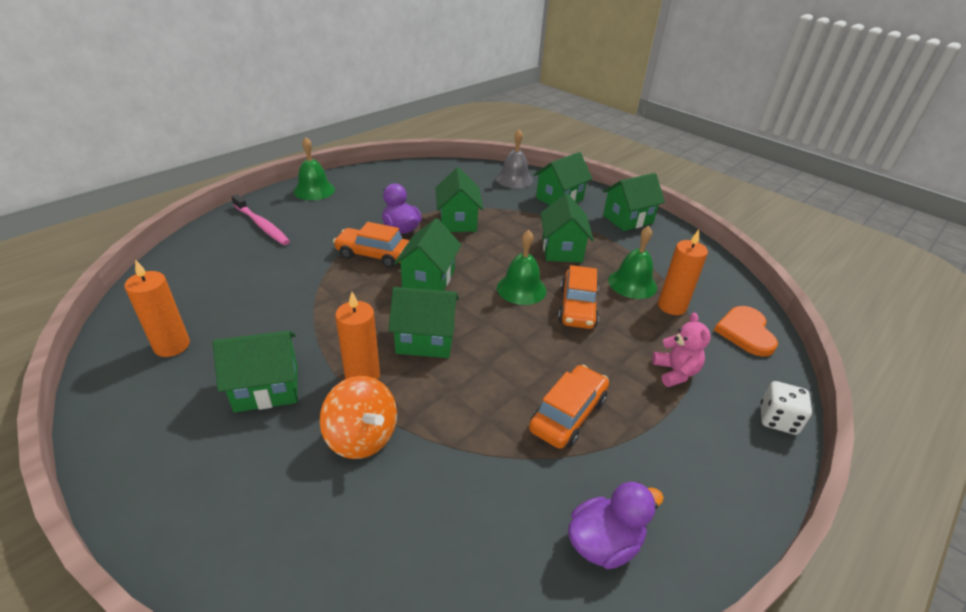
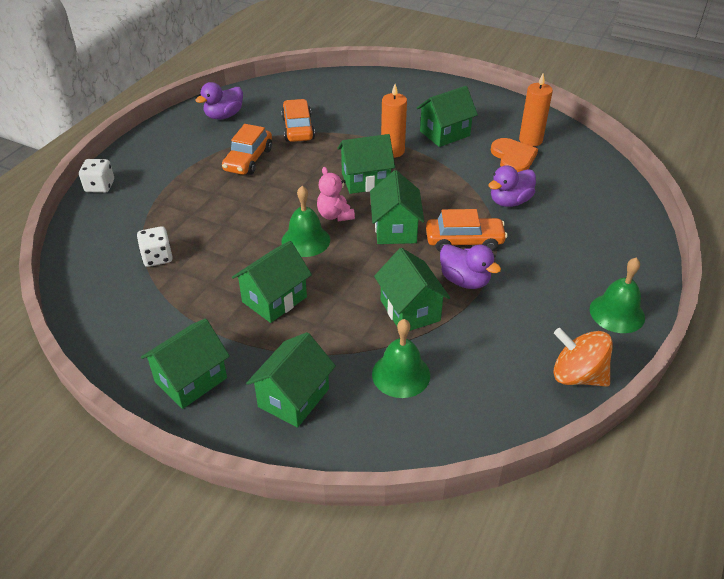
camera: 165 degrees right, 5 degrees up
(261, 225) = (605, 246): pink toothbrush -> none
(293, 278) = (510, 201): none -> purple duck
(362, 437) = (369, 126): orange spinning top -> orange spinning top (577, 375)
(514, 179) = (375, 428): grey bell -> none
(562, 250) = (274, 299): green house -> green house turned 60 degrees clockwise
(577, 307) = (249, 235): orange car -> orange car (298, 128)
(632, 283) = (194, 274): green bell -> green bell (401, 374)
(672, 306) = (157, 257): orange candle -> white dice
(675, 372) = (168, 200): pink teddy bear -> pink teddy bear (335, 215)
(745, 332) = (93, 247): orange heart -> orange heart (513, 157)

